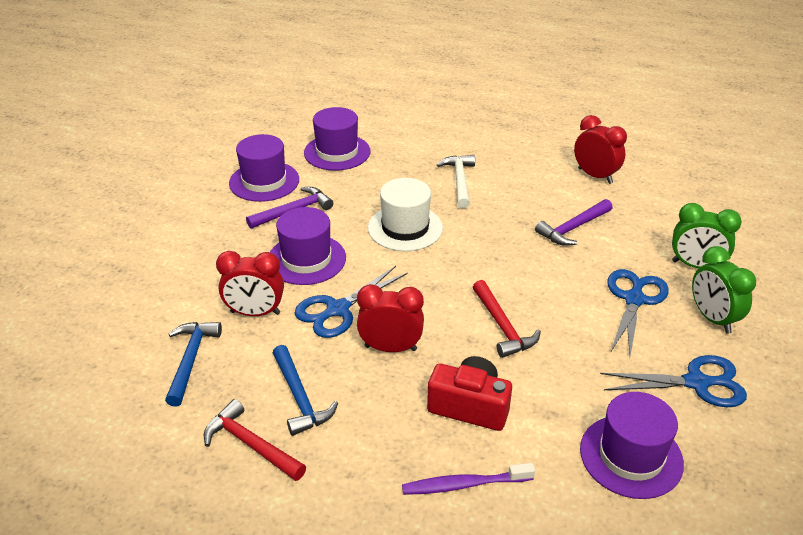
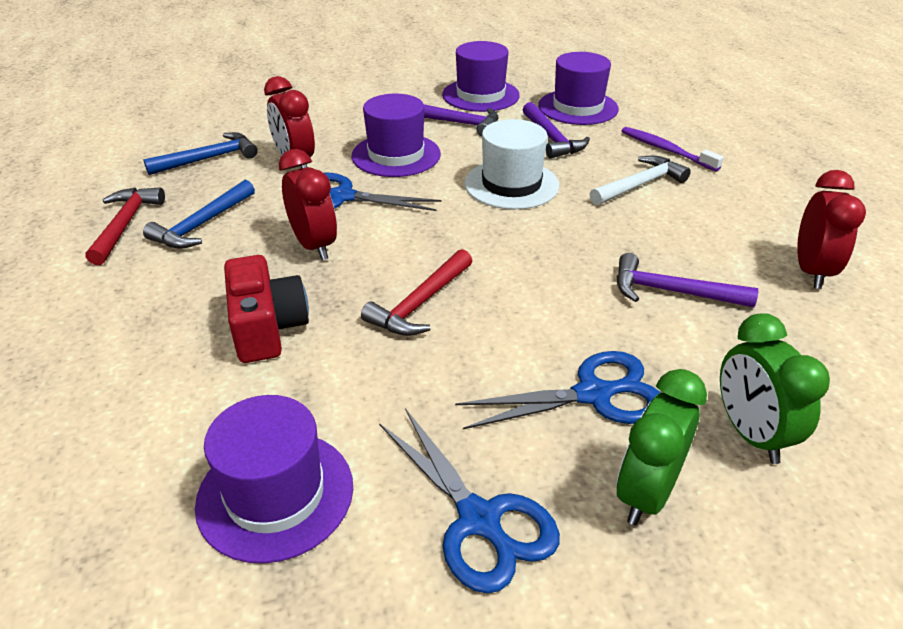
camera: 55 degrees right, 0 degrees up
(366, 183) = (552, 138): none -> purple hammer
(464, 485) = (143, 367): purple toothbrush -> purple toothbrush (666, 150)

